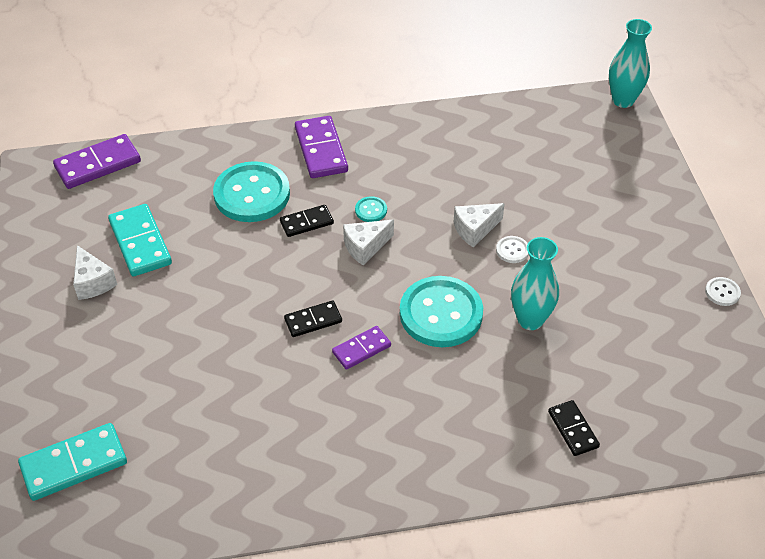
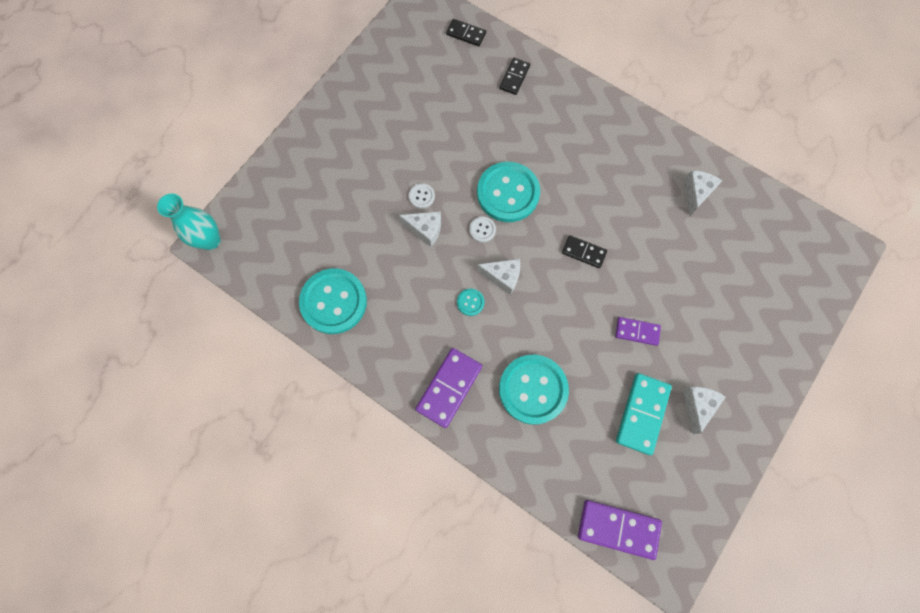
camera: 135 degrees left, 25 degrees up
(74, 464) = (791, 276): turquoise domino -> none
(249, 469) = (696, 193): none -> white cheese
(306, 223) = (520, 330): black domino -> black domino (466, 34)
(361, 349) = (574, 210): purple domino -> purple domino (637, 332)
(478, 134) = (334, 302): none -> turquoise button
(530, 320) = (465, 147): turquoise vase -> none
(722, 292) = (348, 75): white button -> white button (482, 230)

